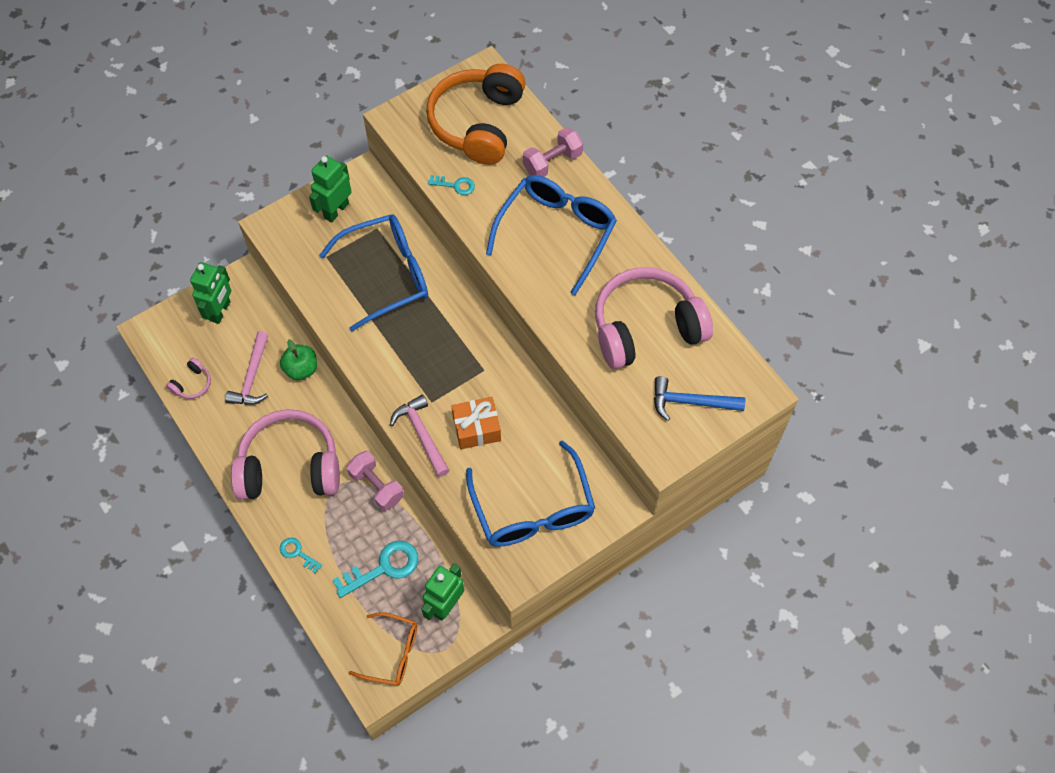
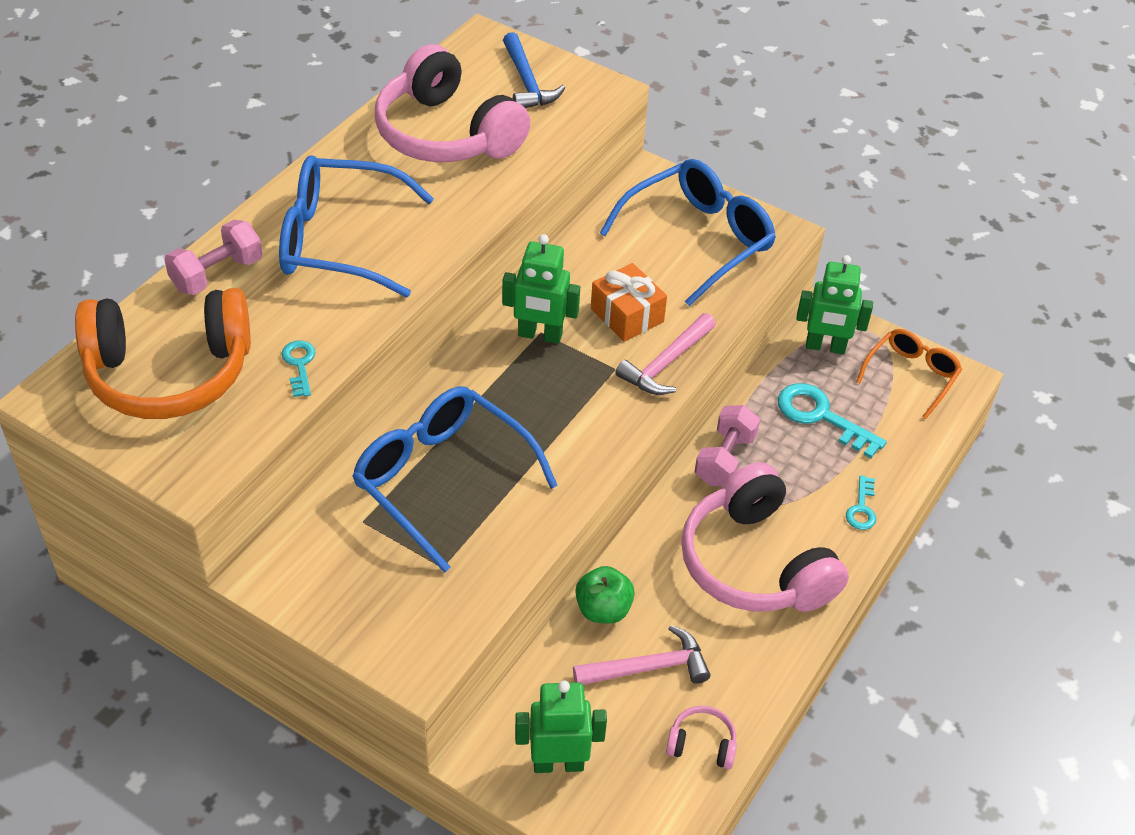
camera: 115 degrees left, 15 degrees down
(336, 210) = (350, 586): green robot -> green robot (540, 335)
(392, 653) = (911, 376): orange glasses -> orange glasses turned 45 degrees clockwise
(552, 162) = (217, 274): pink dumbbell -> pink dumbbell turned 75 degrees counterclockwise

